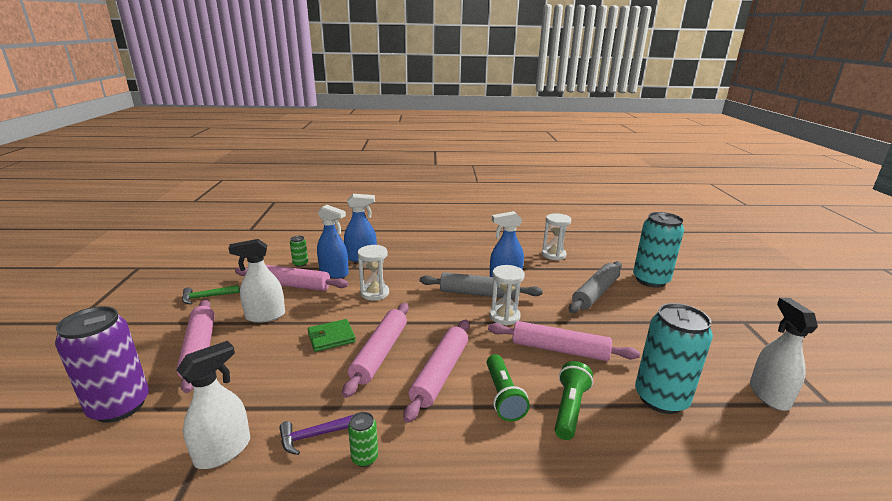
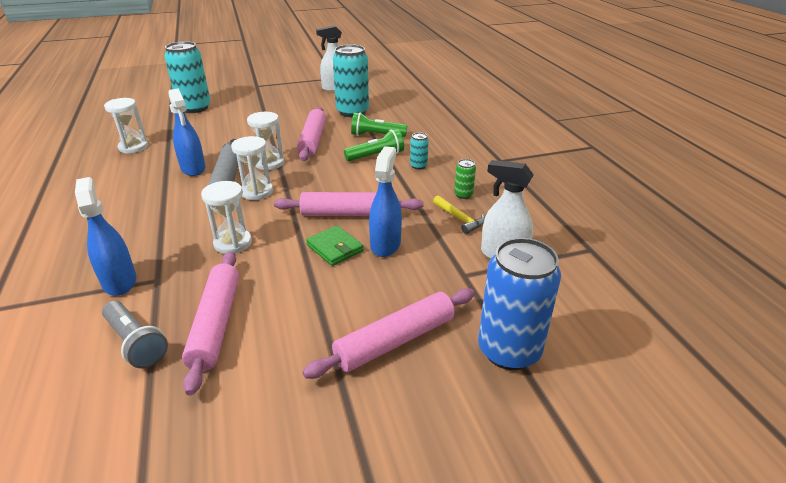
camera: 105 degrees left, 10 degrees up
(119, 406) = (509, 350): purple can -> blue can
(207, 297) = (265, 411): green hammer -> none
(265, 316) = (306, 316): white spray bottle -> none
(300, 264) = (136, 343): green can -> grey flashlight
(315, 435) = (460, 219): purple hammer -> yellow hammer
(334, 273) = (174, 293): blue spray bottle -> blue spray bottle (385, 244)
(440, 373) = (363, 181): pink rolling pin -> none
(448, 306) = (257, 192): none -> white hourglass
(462, 432) = (418, 166): none -> turquoise can
(595, 293) = (220, 128): grey rolling pin -> none

